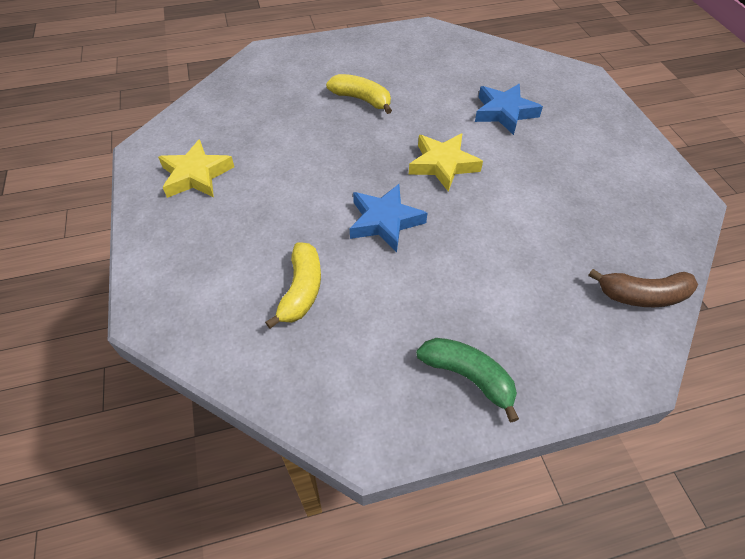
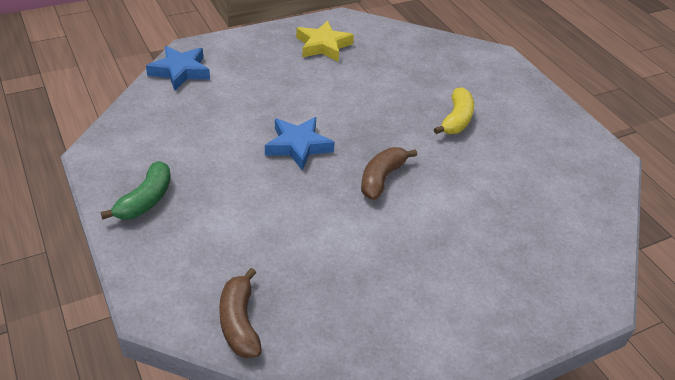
camera: 75 degrees right, 10 degrees down
(301, 290) = (218, 110): yellow banana -> none
(443, 165) = (382, 178): yellow star -> brown banana
(504, 112) = (484, 223): blue star -> blue star (180, 71)

